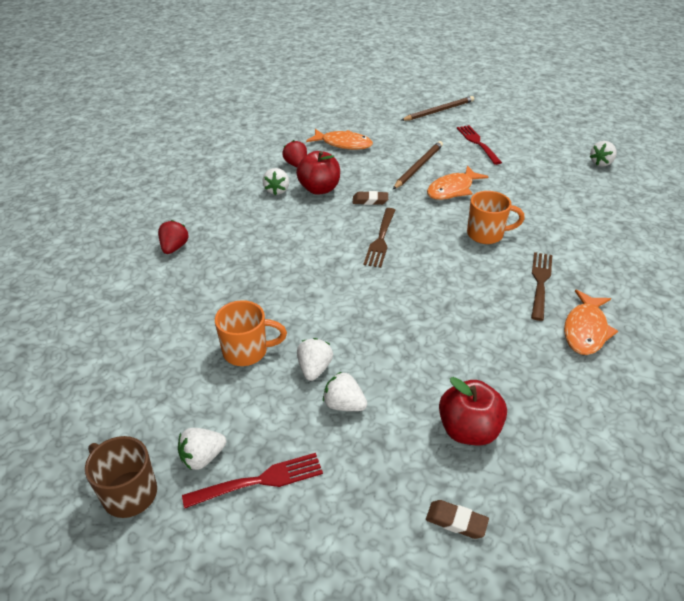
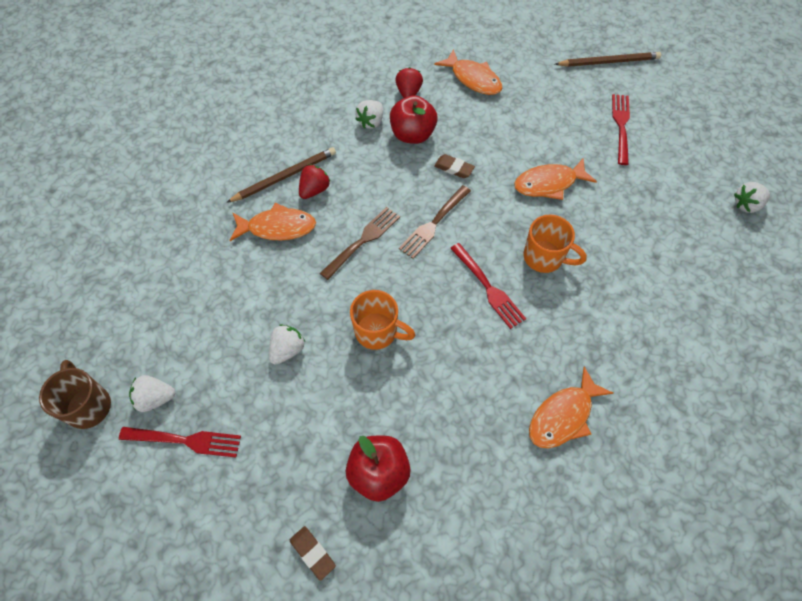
camera: 25 degrees right, 20 degrees up
(174, 247) = (242, 162): red strawberry -> red strawberry (314, 190)
(241, 283) = (277, 227): none -> orange fish
(247, 351) = (242, 306): orange mug -> orange mug (377, 332)
(344, 404) = (290, 398): white strawberry -> none
(418, 166) = (533, 138): brown pencil -> brown pencil (285, 176)
(457, 267) = (487, 287): none -> red fork
(540, 283) = (558, 341): brown fork -> brown fork (362, 241)

